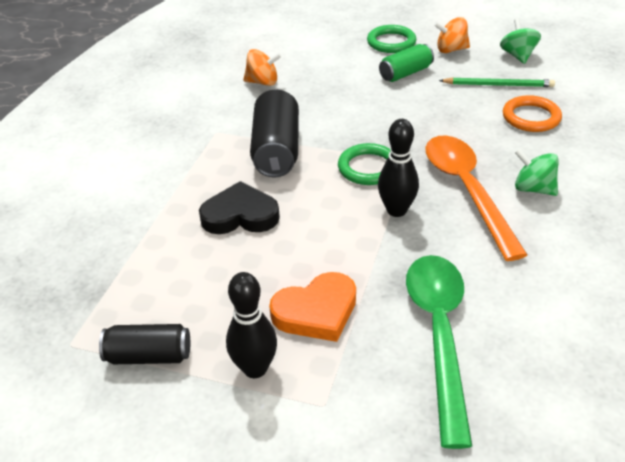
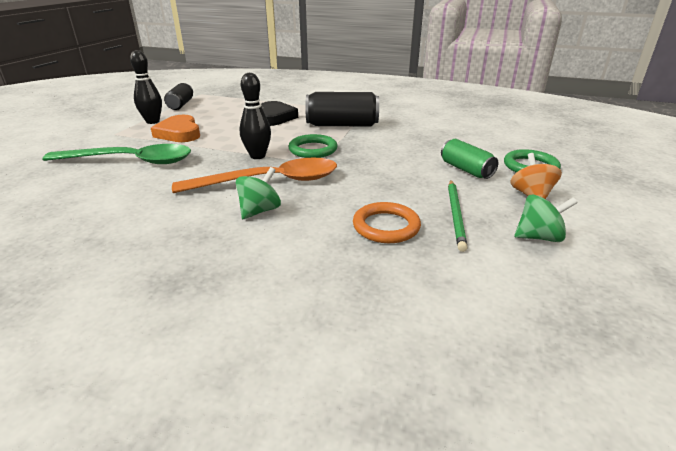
camera: 90 degrees right, 10 degrees down
(263, 82) = (434, 121): orange spinning top -> none

